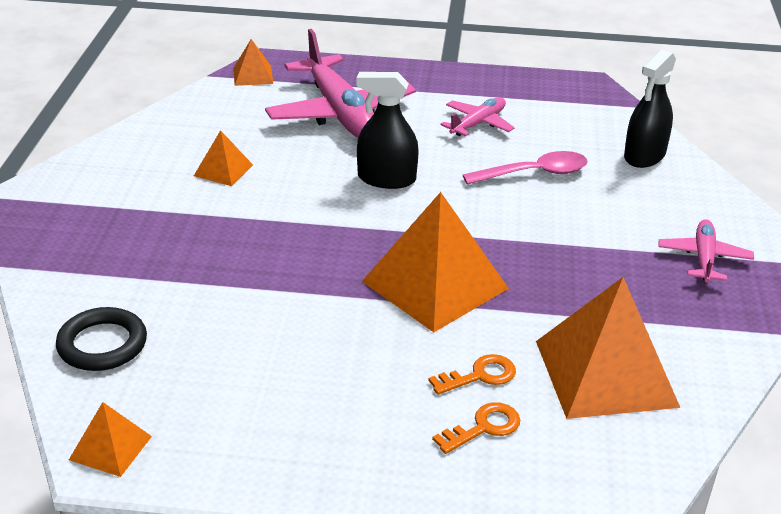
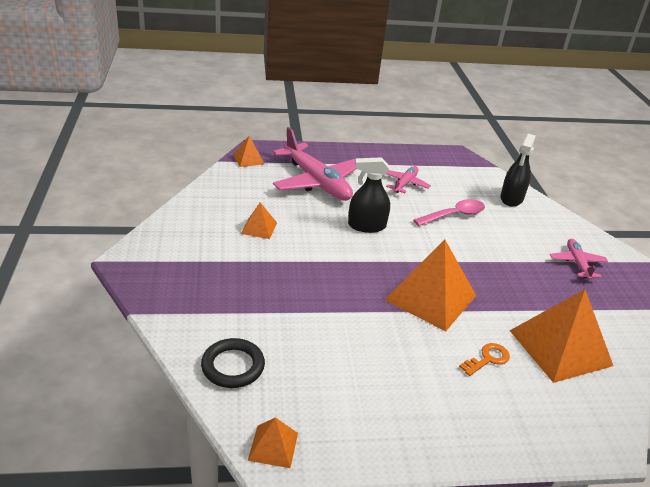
camera: 15 degrees left, 0 degrees up
(484, 427) = (507, 395): orange key -> none

